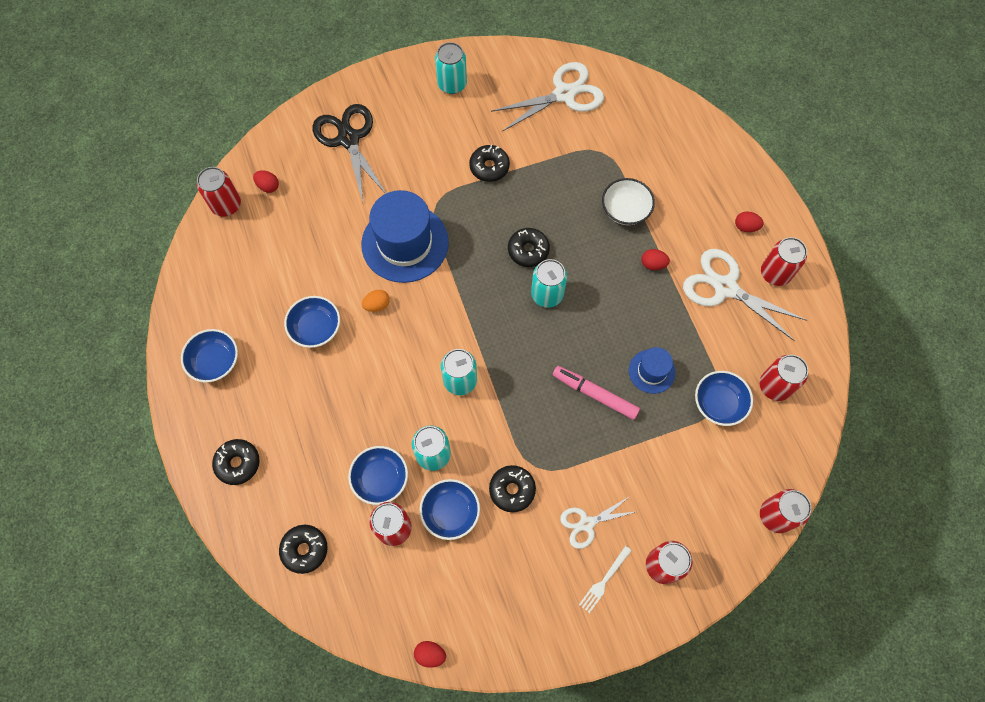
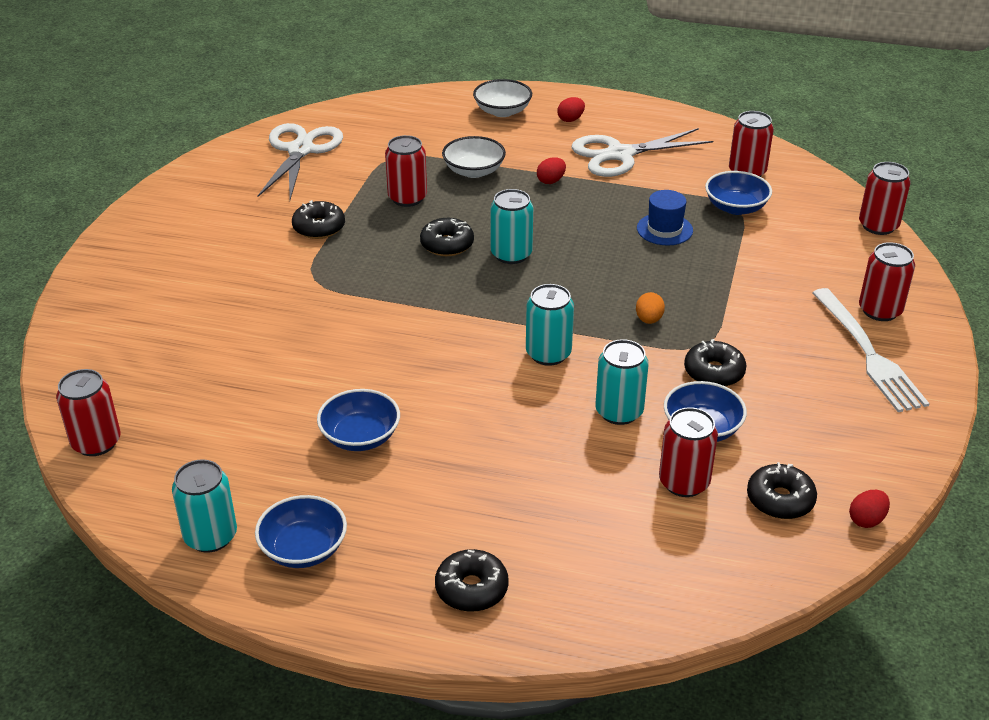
camera: 55 degrees left, 30 degrees down
(268, 186) = (121, 395): red egg -> none
(305, 550) = (648, 574): black donut -> black donut (780, 500)
(348, 139) = (149, 306): black scissors -> none
(377, 305) = (387, 375): orange egg -> orange egg (649, 320)
(380, 479) = (611, 466): blue bowl -> none
(405, 243) = (335, 321): blue hat -> none
(452, 84) = (187, 209): turquoise can -> turquoise can (210, 536)
(586, 523) = (795, 338): white scissors -> none
(595, 394) = (655, 273): pink marker -> none
(604, 581) = (869, 354): white fork -> white fork, size x2.02
(718, 177) = (502, 111): none -> white bowl
(775, 273) = (634, 125): red can -> red can (407, 198)

